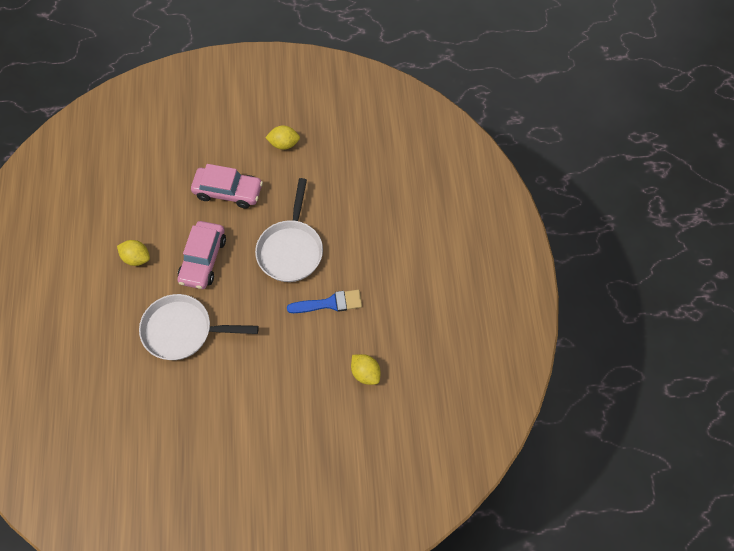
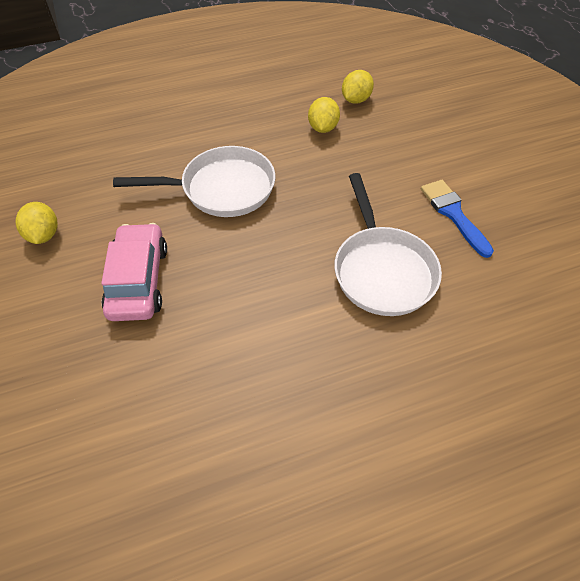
camera: 105 degrees left, 10 degrees down
(136, 258) = (288, 370): yellow lemon -> yellow lemon (323, 128)
(203, 259) = (264, 278): pink car -> none
(329, 303) = (285, 140): blue brush -> blue brush (453, 214)

